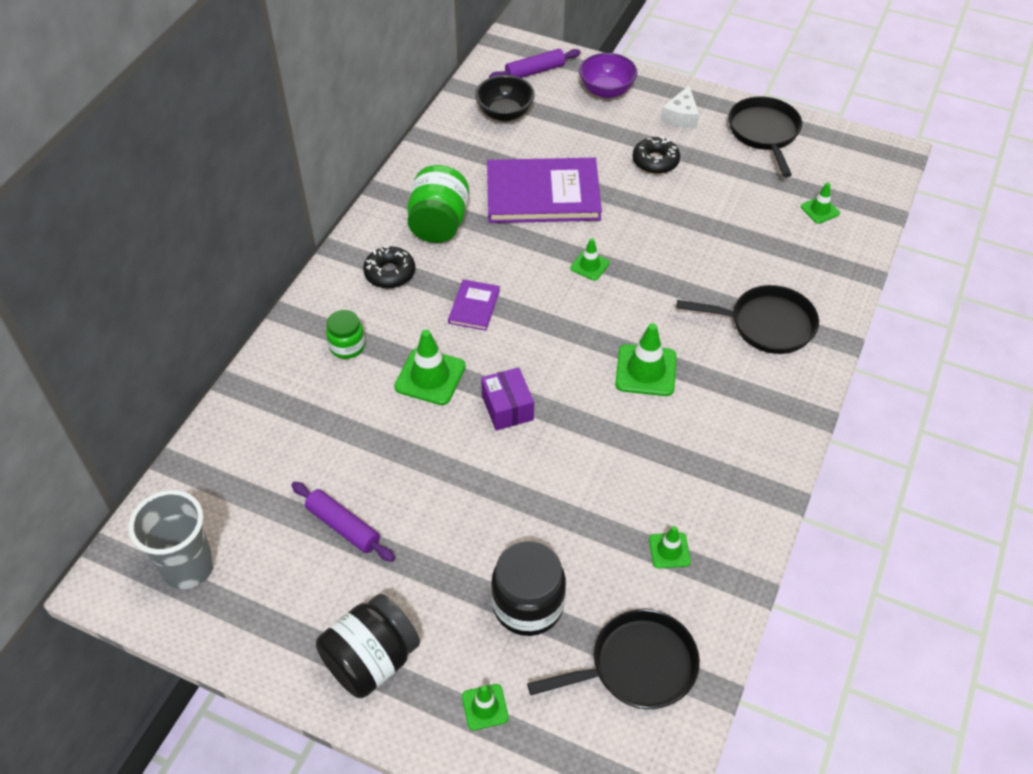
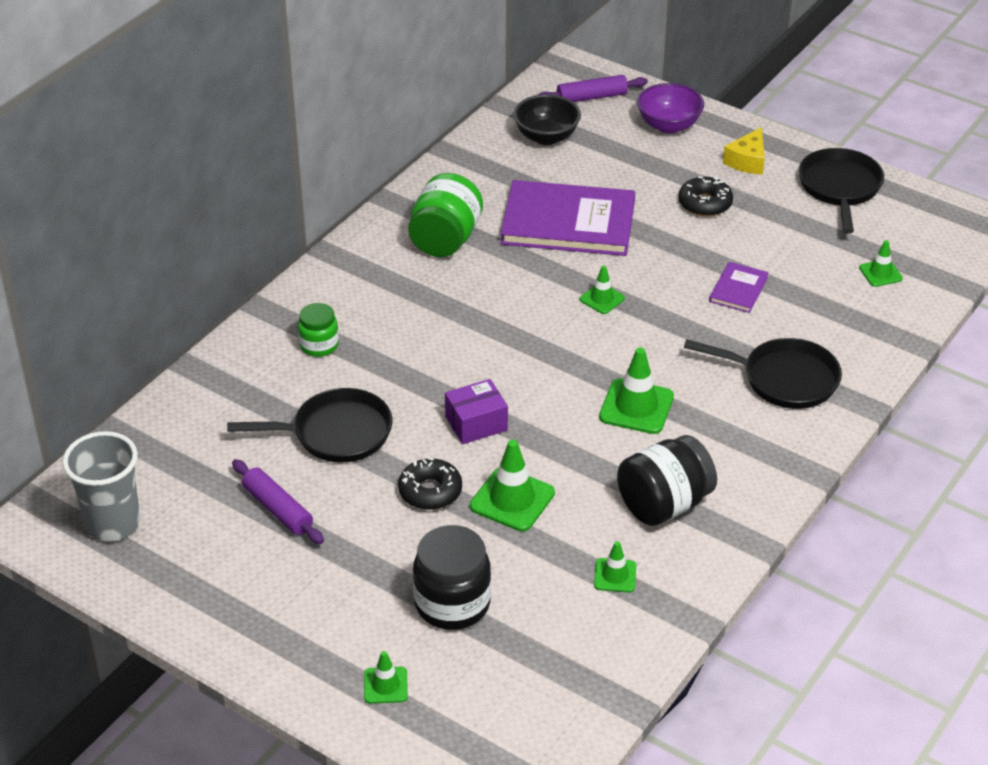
camera: 10 degrees right, 10 degrees down
(371, 660) = (280, 630): black jar -> black jar (664, 504)
(390, 273) = (380, 281): black donut -> black donut (430, 491)
(430, 376) = (400, 384): green traffic cone -> green traffic cone (512, 499)
(474, 306) = (464, 324): purple book -> purple book (738, 289)
(507, 408) = (476, 423): purple box -> purple box turned 75 degrees clockwise
(636, 666) = (551, 673): black pan -> black pan (335, 433)
(681, 116) = (747, 161): white cheese -> yellow cheese

